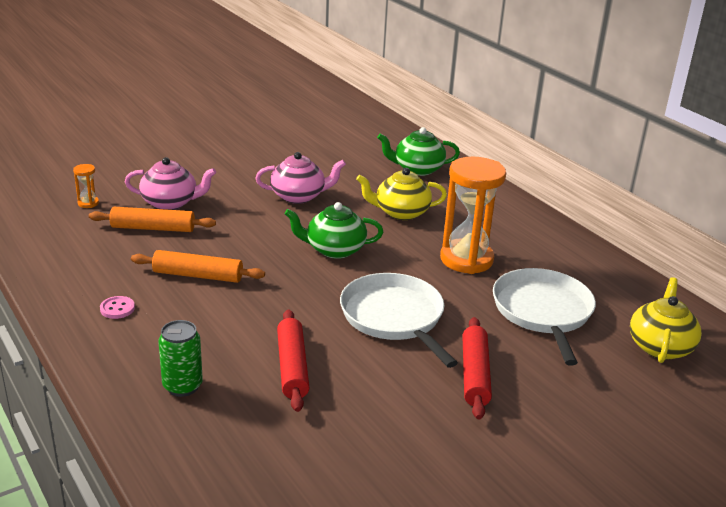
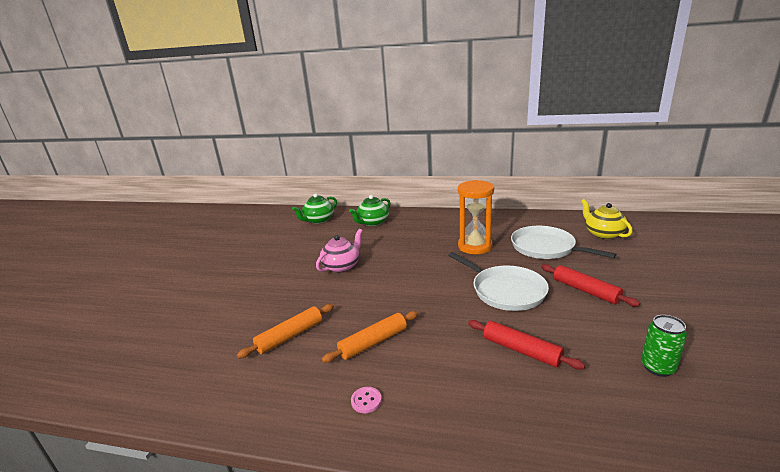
camera: 40 degrees left, 5 degrees down
(88, 203) = (211, 352): orange hourglass -> none
(170, 203) = (272, 315): pink teapot -> none
(182, 386) = (499, 412): green can -> green can (657, 367)
(334, 249) = (413, 279): green teapot -> green teapot (318, 220)
(394, 317) = (505, 291): white pan -> white pan turned 150 degrees counterclockwise
(401, 212) = (406, 244): yellow teapot -> none

